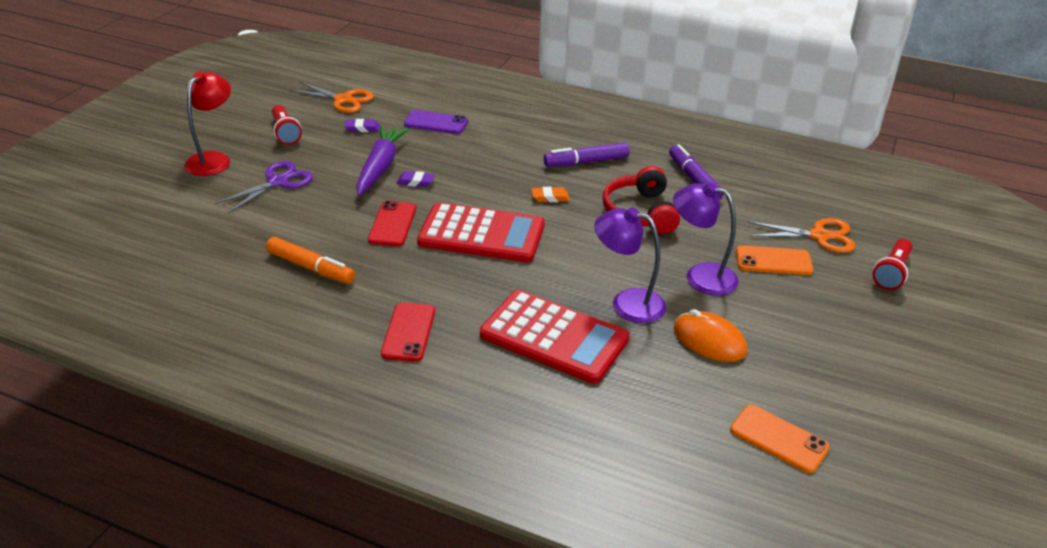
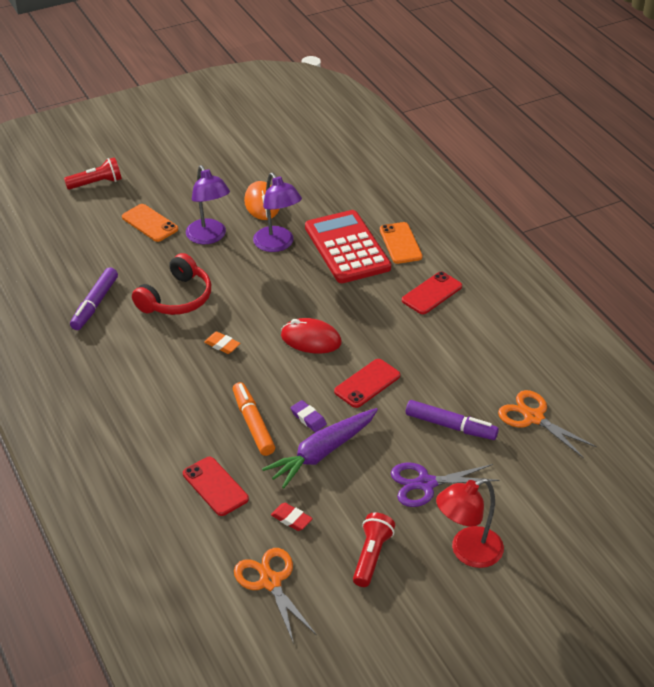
camera: 140 degrees left, 5 degrees up
(311, 268) = (460, 375): orange marker -> orange marker (253, 424)
(362, 128) = (291, 519): purple eraser -> red eraser
(436, 123) = (215, 486): purple phone -> red phone
(481, 234) = (311, 339): red calculator -> red mouse
(586, 162) = (148, 364): purple marker -> purple marker (450, 426)
(779, 439) = (297, 152): orange phone -> orange phone (400, 243)
(819, 236) = (92, 222): orange scissors -> orange scissors (533, 417)

